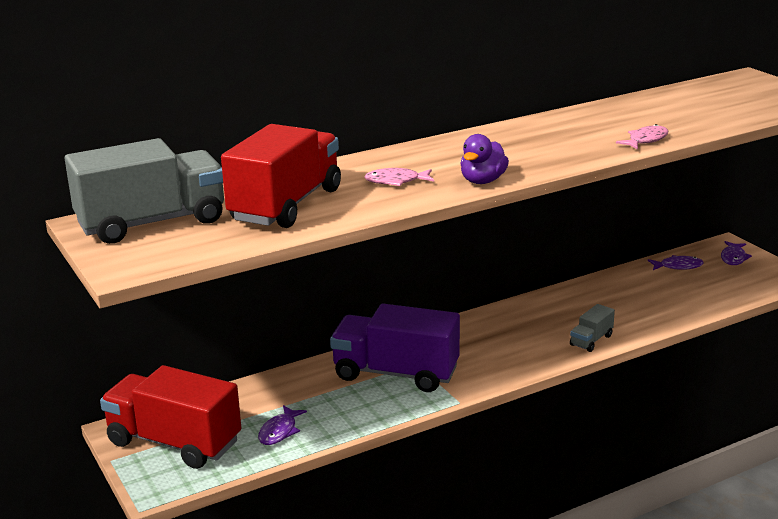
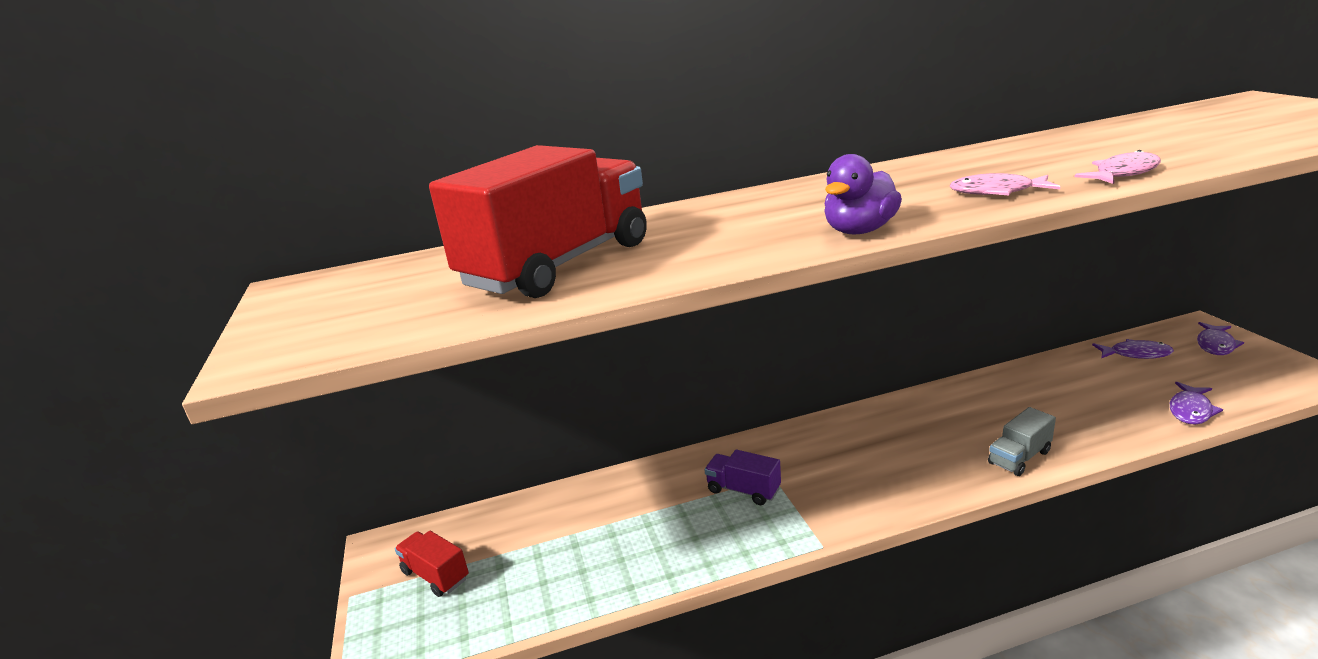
camera: 15 degrees right, 0 degrees up
(152, 223) = (366, 288): grey truck -> none
(174, 442) = (435, 575): red truck -> red truck, size x0.45
(279, 431) = (570, 572): purple fish -> purple fish (1190, 410)
(396, 181) = (729, 232): pink fish -> pink fish (996, 192)
(396, 373) = (743, 490): purple truck -> purple truck, size x0.45

